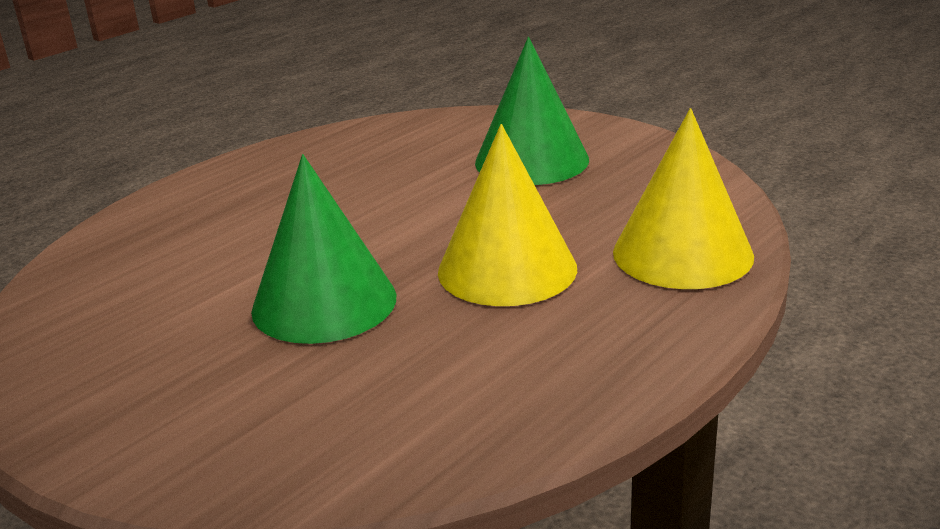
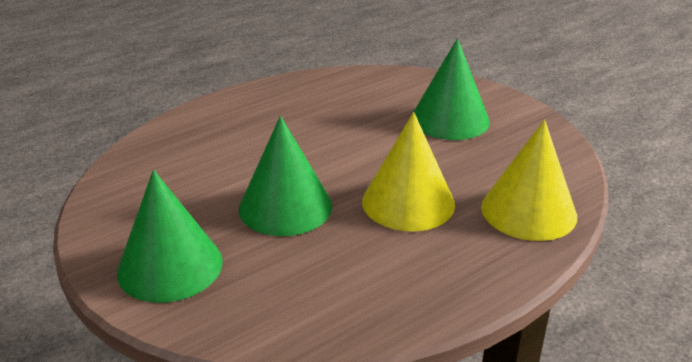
camera: 10 degrees right, 5 degrees up
(162, 411) = (170, 266): none -> green cone

